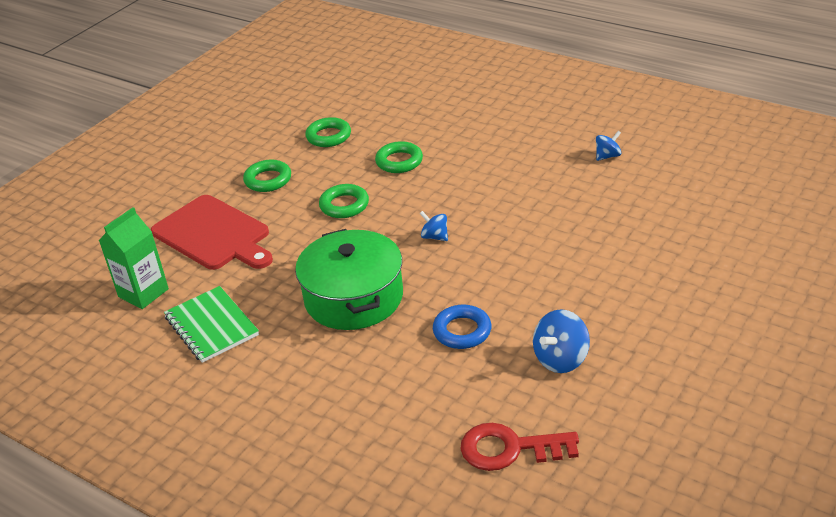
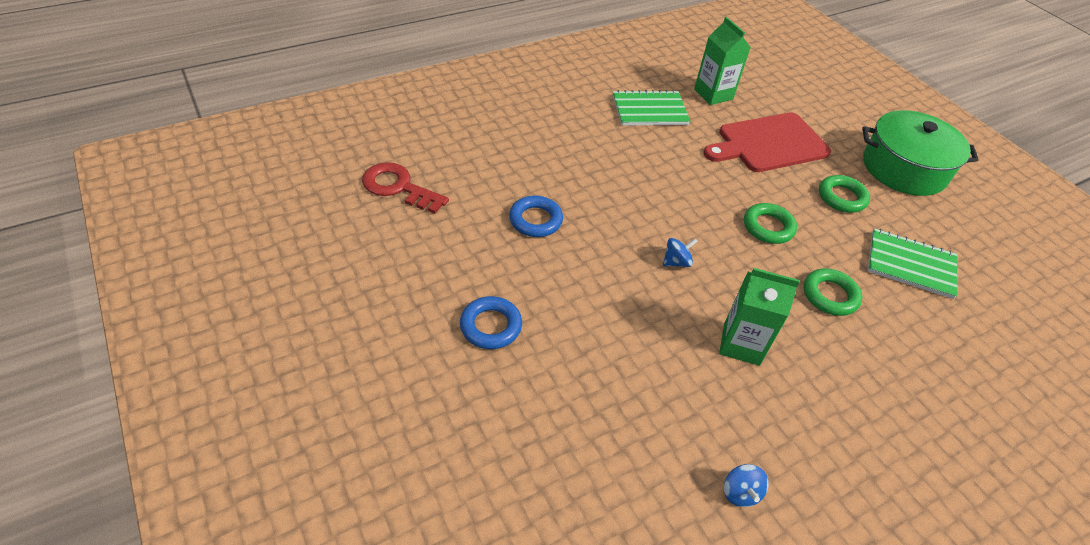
camera: 110 degrees right, 10 degrees up
(328, 136) = (910, 265): green ring -> green notebook
(354, 297) = (627, 182): green pot -> green pot (904, 168)
(489, 185) = (741, 344): none -> green carton
(510, 449) = (398, 187): red key -> red key turned 90 degrees counterclockwise
(561, 359) = (452, 257): blue spinning top -> none
(606, 301) = (491, 326): none -> blue ring

